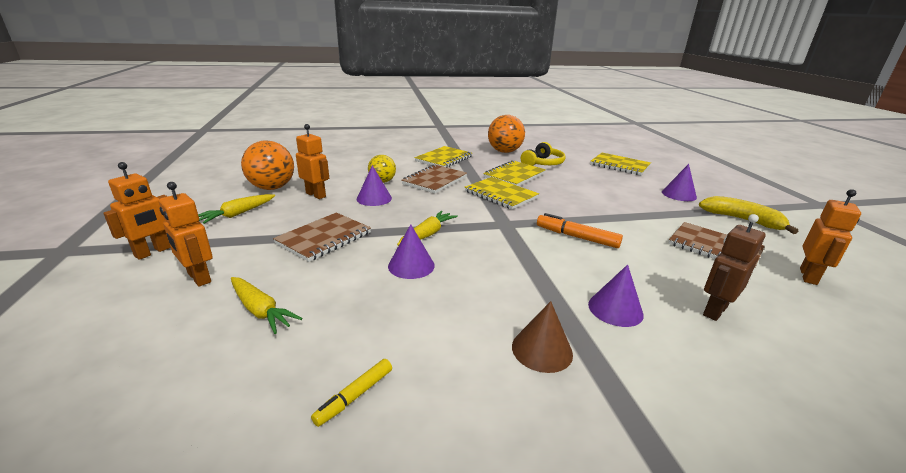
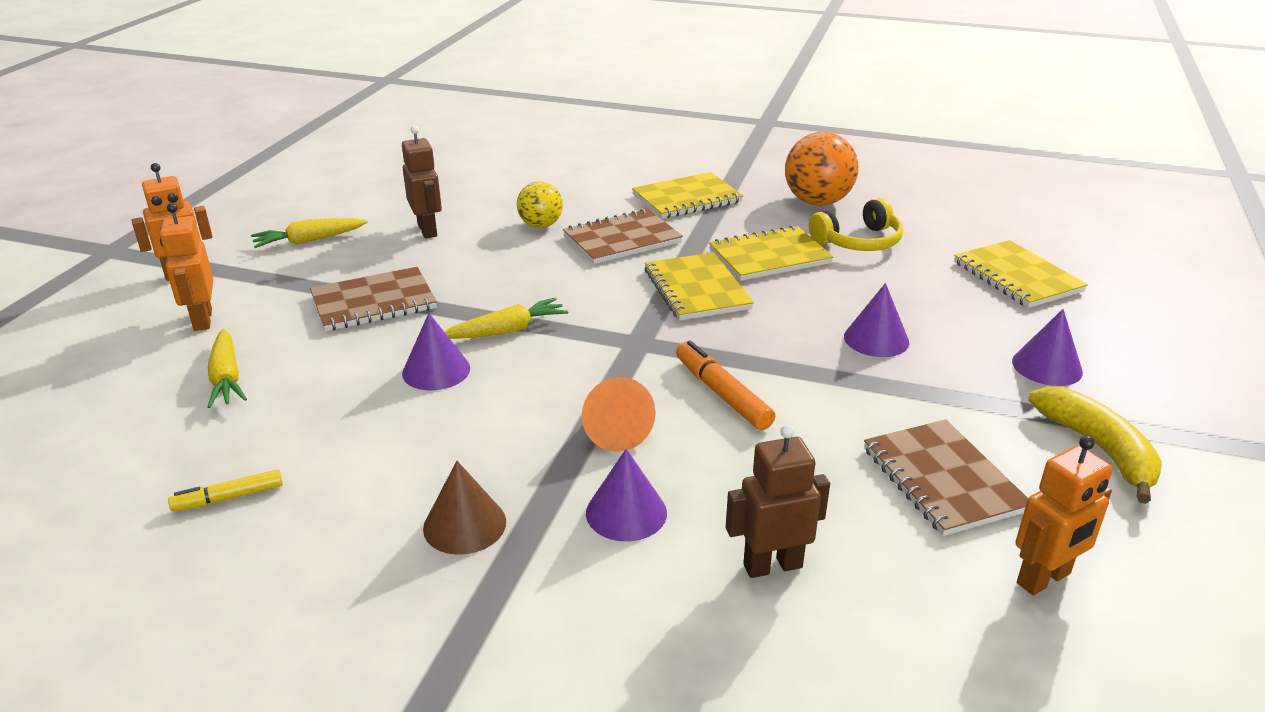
camera: 30 degrees right, 5 degrees up
(272, 188) = (384, 206): orange ball -> none
(316, 195) = (427, 230): orange robot -> brown robot
(374, 198) = (498, 253): purple cone -> purple cone (876, 339)
(553, 269) = (615, 432): none -> orange cone

